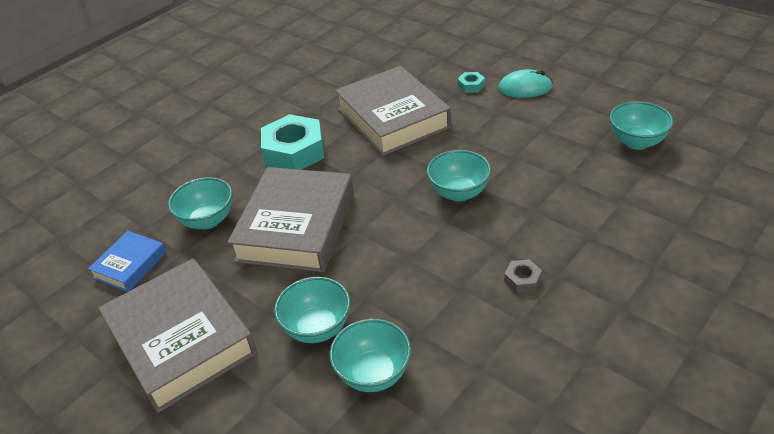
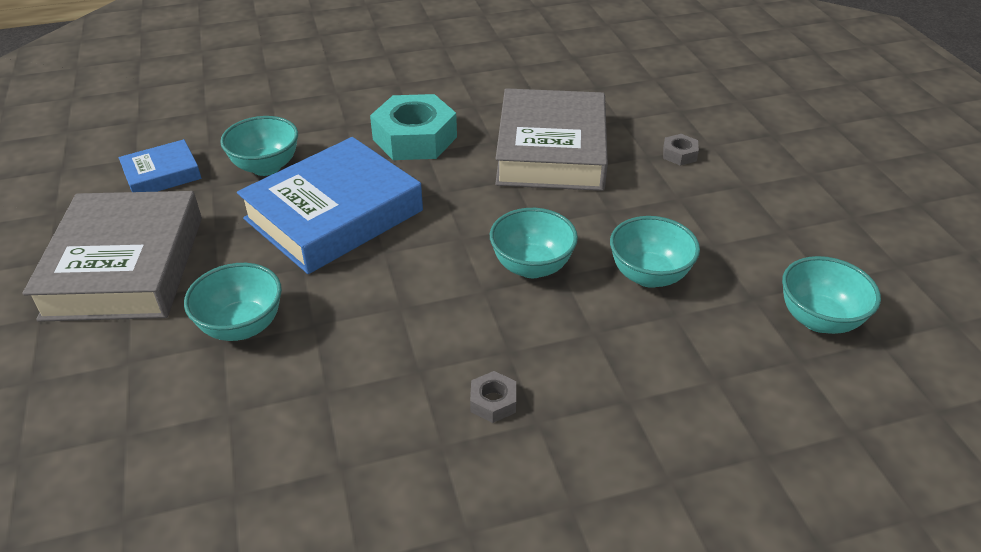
camera: 30 degrees right, 0 degrees up
(296, 227) = (334, 215): grey book -> blue book
(373, 374) = (239, 404): turquoise bowl -> turquoise bowl (649, 275)
(471, 86) = (679, 154): turquoise nut -> grey nut
(525, 88) = (743, 186): turquoise mouse -> none

